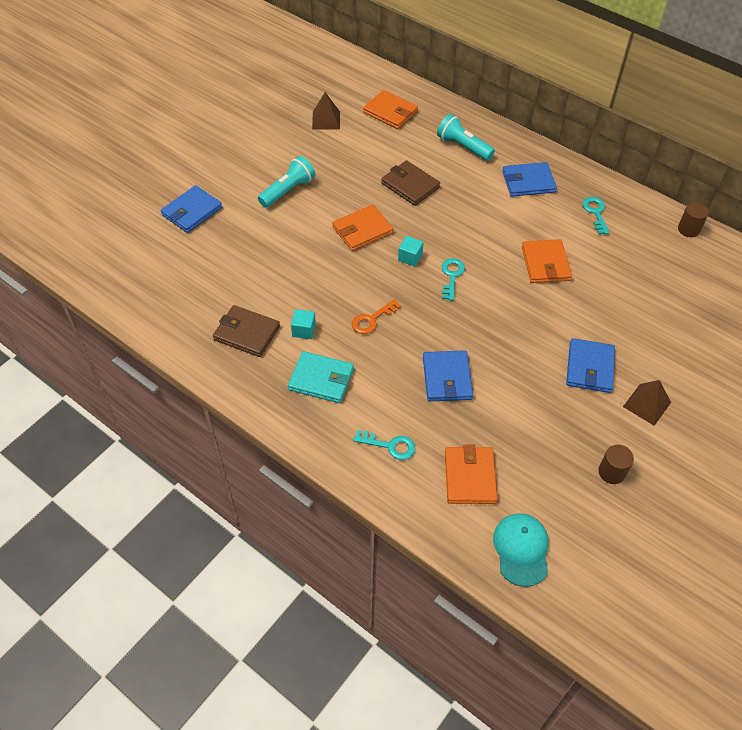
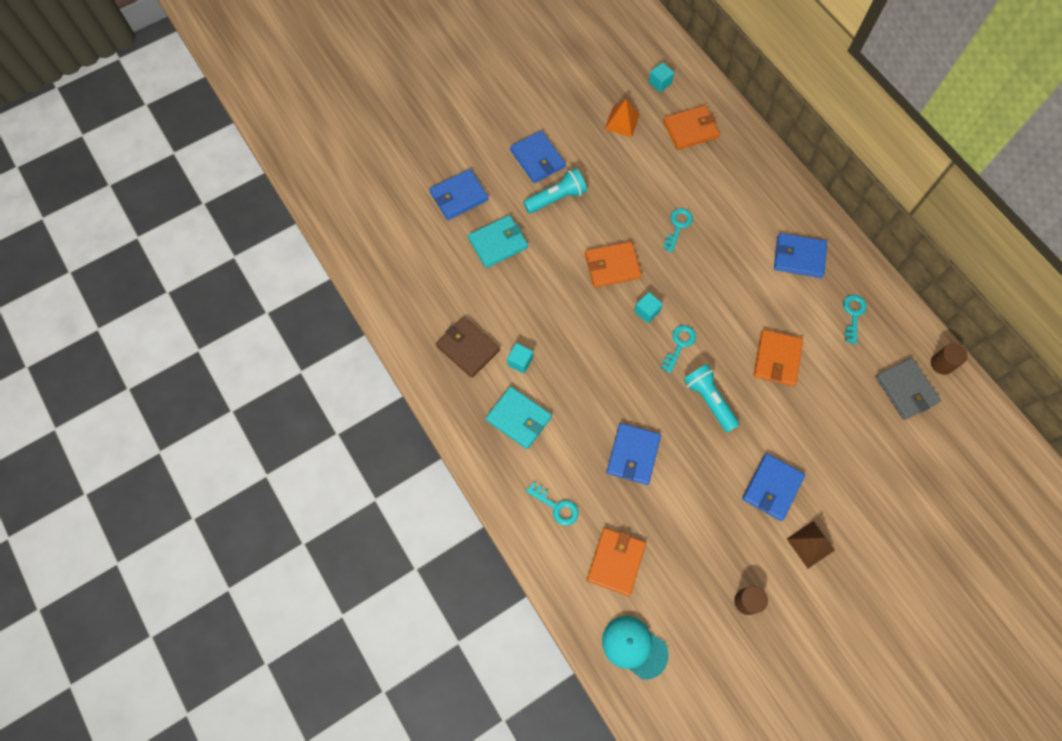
camera: 20 degrees right, 15 degrees up
(244, 239) = (498, 243): none -> turquoise wallet
(258, 165) = (537, 159): none -> blue wallet
(326, 120) = (622, 121): brown pyramid -> orange pyramid
(348, 85) = (660, 83): none -> turquoise cube
(372, 319) = (586, 370): orange key -> none
(390, 112) = (690, 129): orange wallet -> orange wallet turned 75 degrees counterclockwise
(410, 185) = (678, 226): brown wallet -> turquoise key
(463, 147) = (749, 194): turquoise flashlight -> turquoise flashlight (709, 400)
(521, 549) = (634, 647): turquoise cap -> turquoise cap turned 75 degrees counterclockwise
(668, 257) = (906, 390): none -> grey wallet

